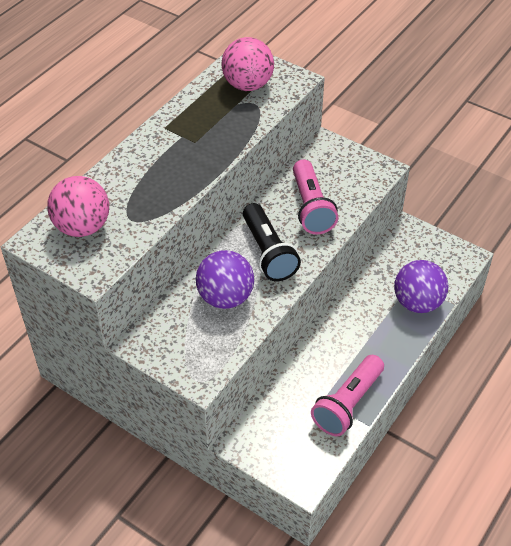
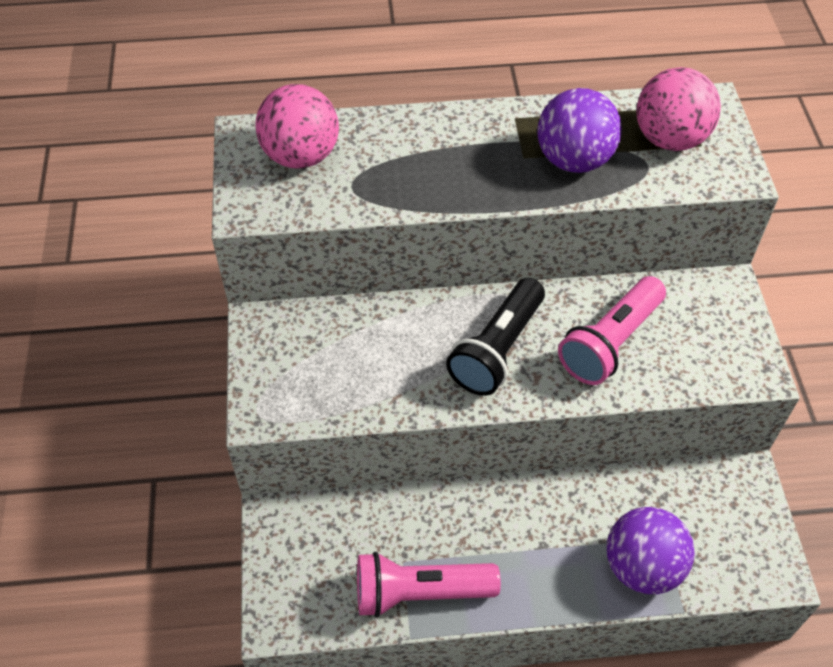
camera: 50 degrees right, 5 degrees up
(225, 297) = (393, 356): purple ball -> purple ball (574, 160)

